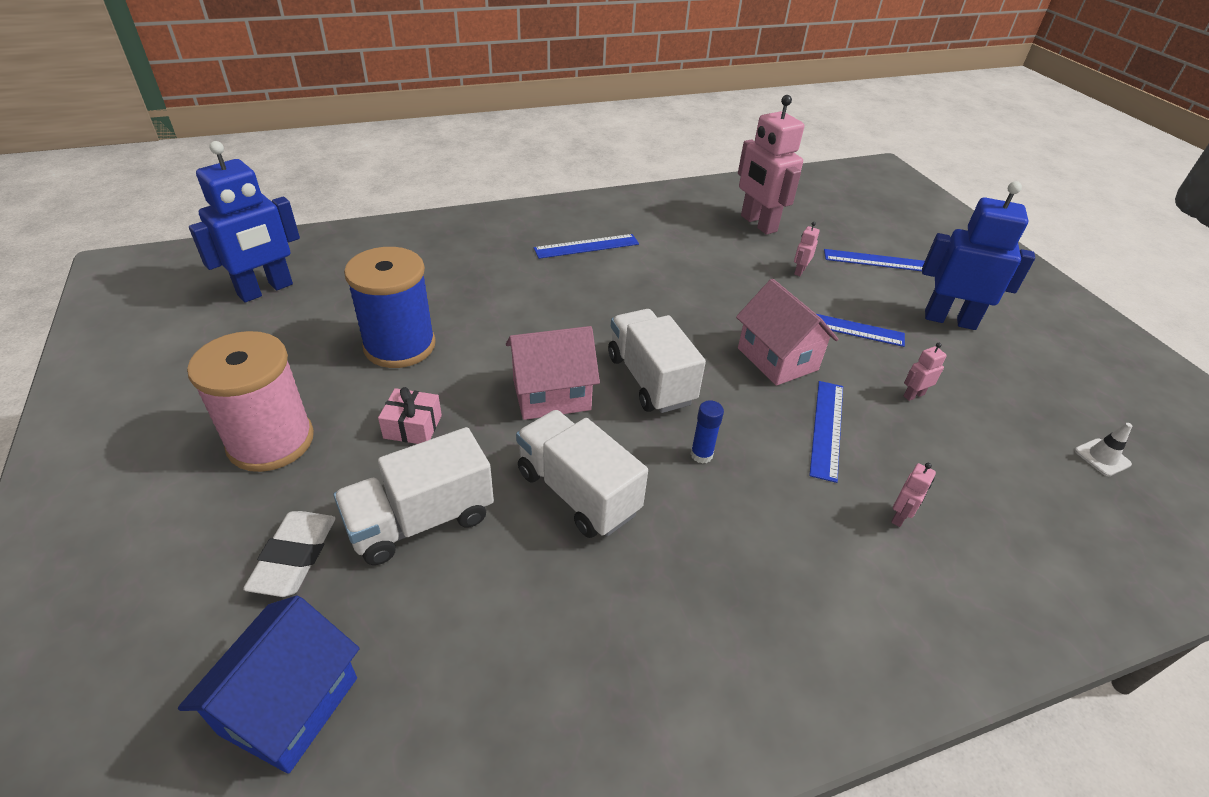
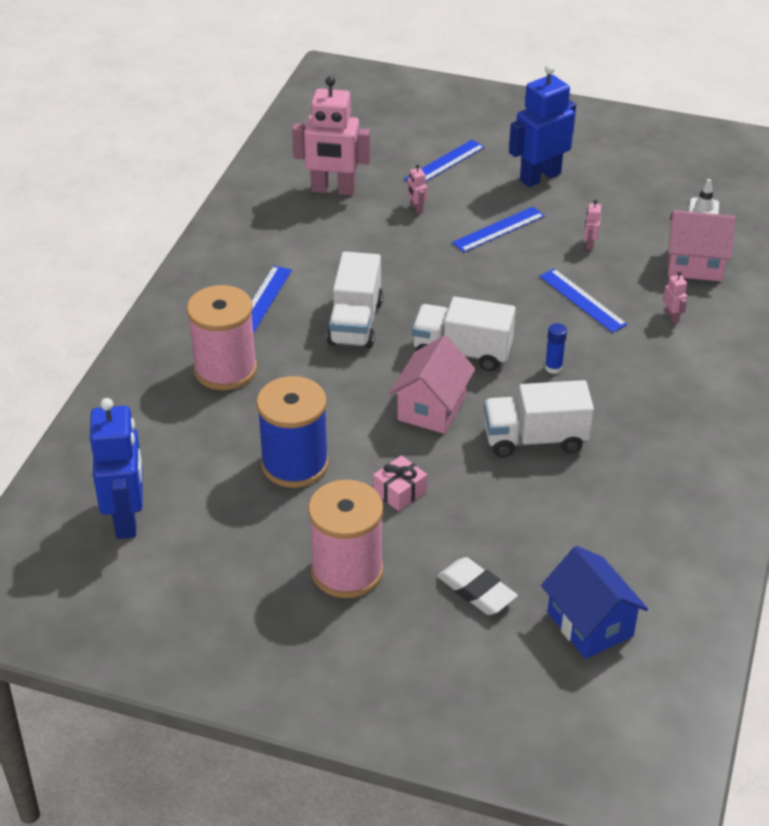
camera: 50 degrees left, 0 degrees up
(421, 520) = (496, 521): white truck -> white truck (355, 323)
(485, 263) = (225, 369): none -> pink spool
(777, 359) = (500, 281): pink house -> pink house (695, 265)

